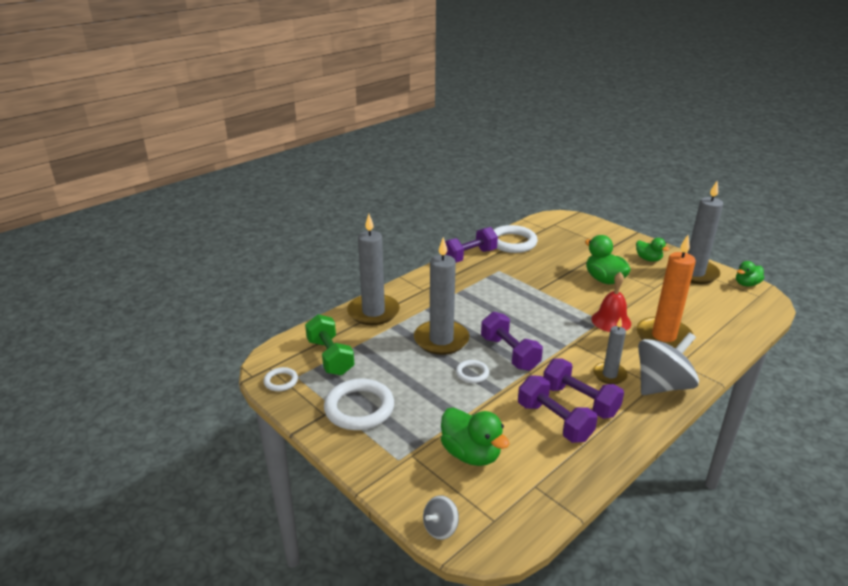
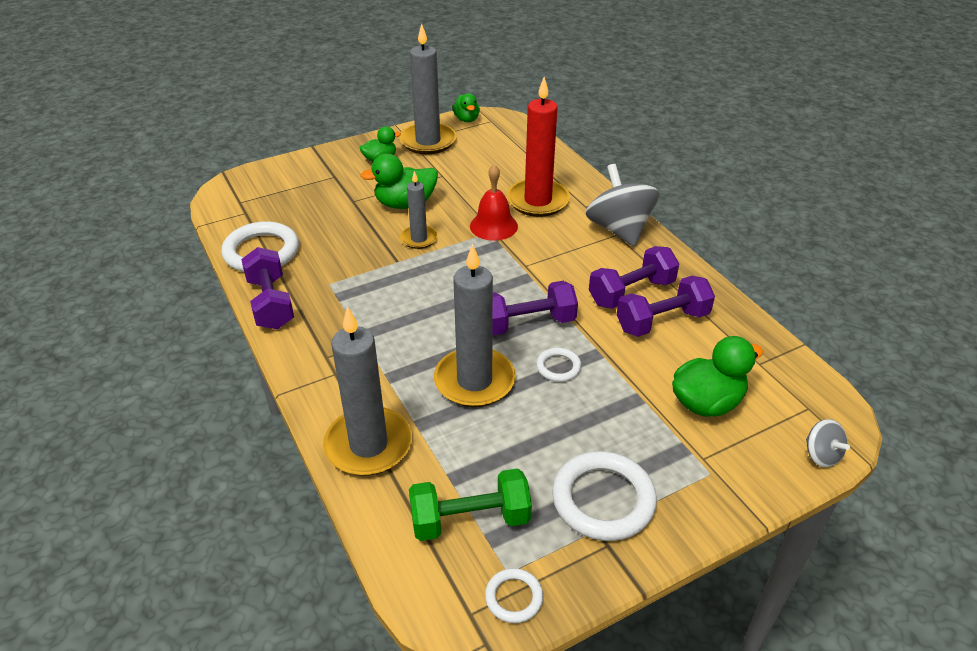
camera: 75 degrees left, 10 degrees up
(609, 375) = (592, 258): grey candle -> grey candle (419, 239)
(663, 337) = (538, 201): orange candle -> red candle

